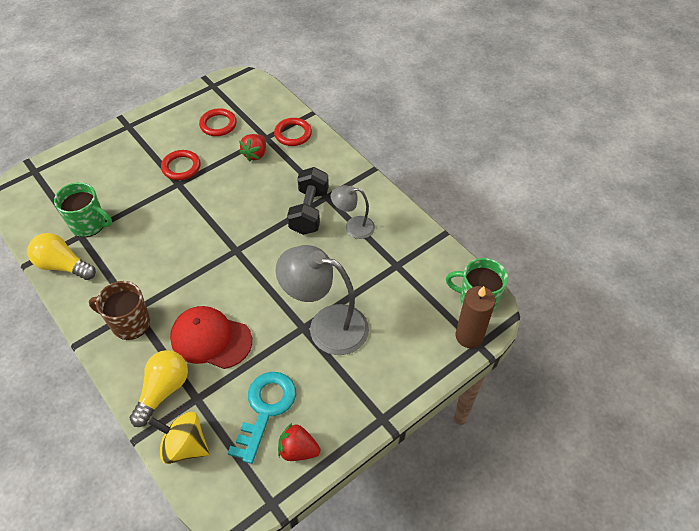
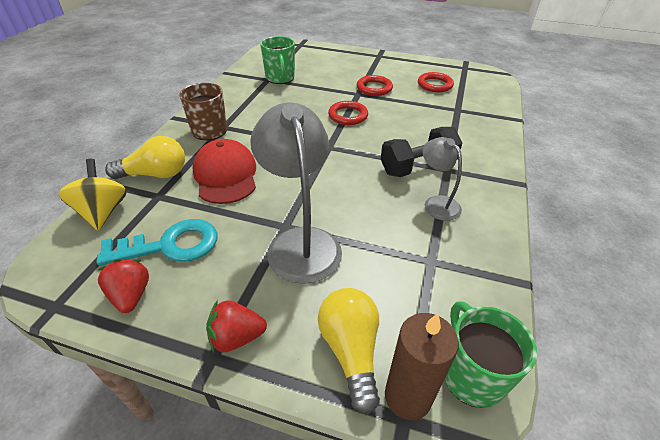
camera: 55 degrees right, 10 degrees down
(63, 266) = (236, 84): yellow light bulb -> yellow light bulb (351, 351)
(255, 154) = (434, 112): red strawberry -> red strawberry (236, 337)
(293, 134) = (482, 120): red ring -> red ring (348, 116)

